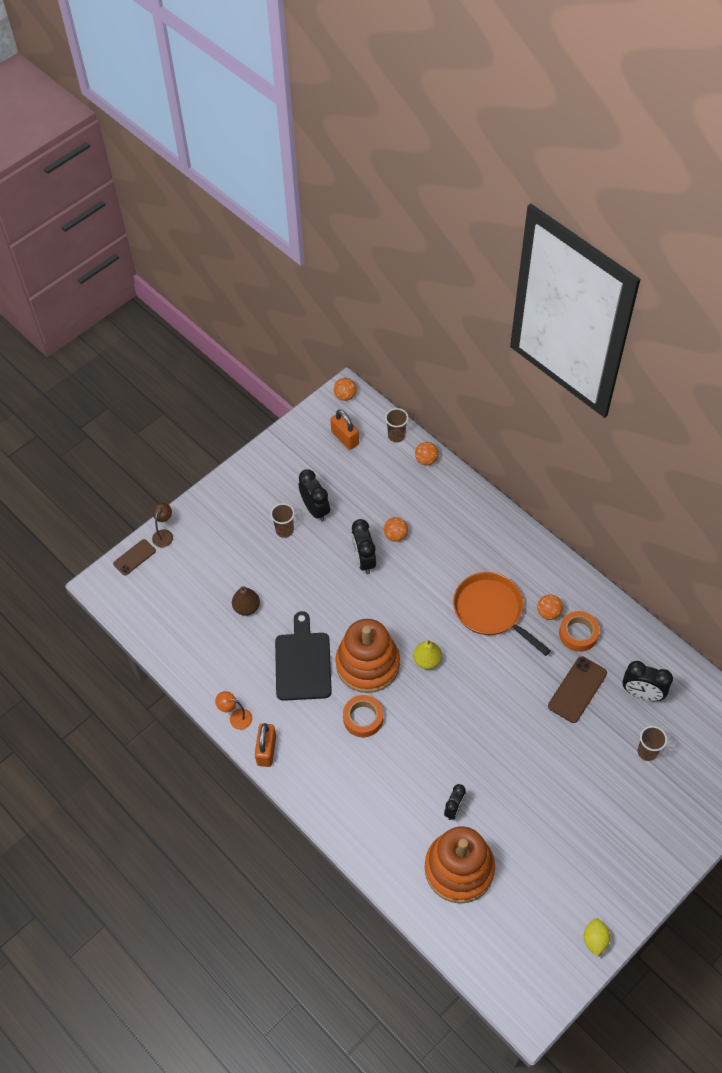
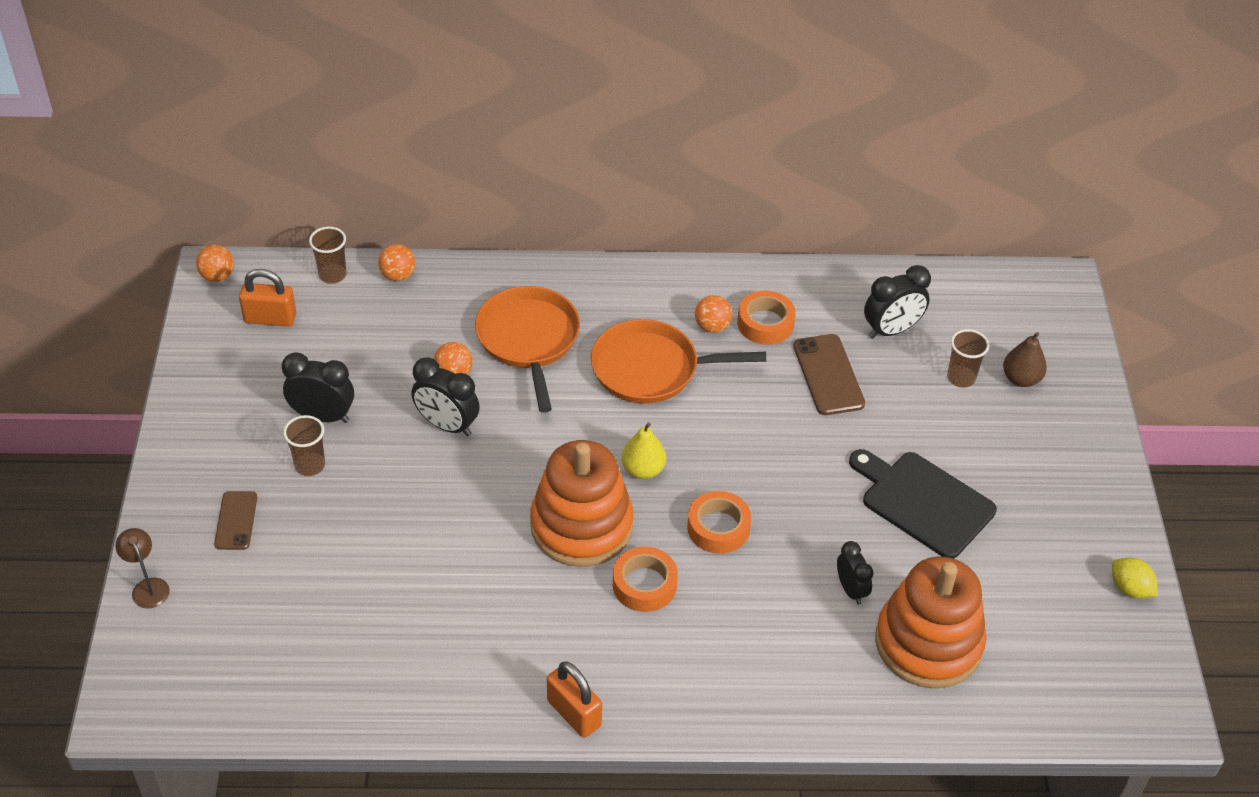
camera: 50 degrees left, 10 degrees down
(134, 557) = (135, 644): brown phone -> brown phone (236, 520)
(236, 717) = (493, 710): orange lamp -> none
(246, 607) = (361, 582): brown pear -> brown pear (1021, 379)
(303, 662) = (503, 585): black cutting board -> black cutting board (923, 502)
(428, 721) = (718, 528): none -> orange tape
(449, 545) = (528, 339): none -> orange pan

